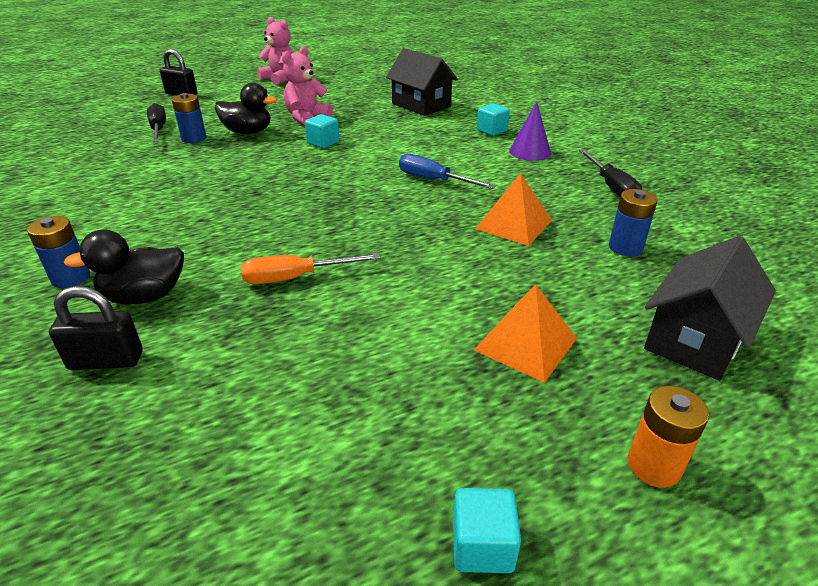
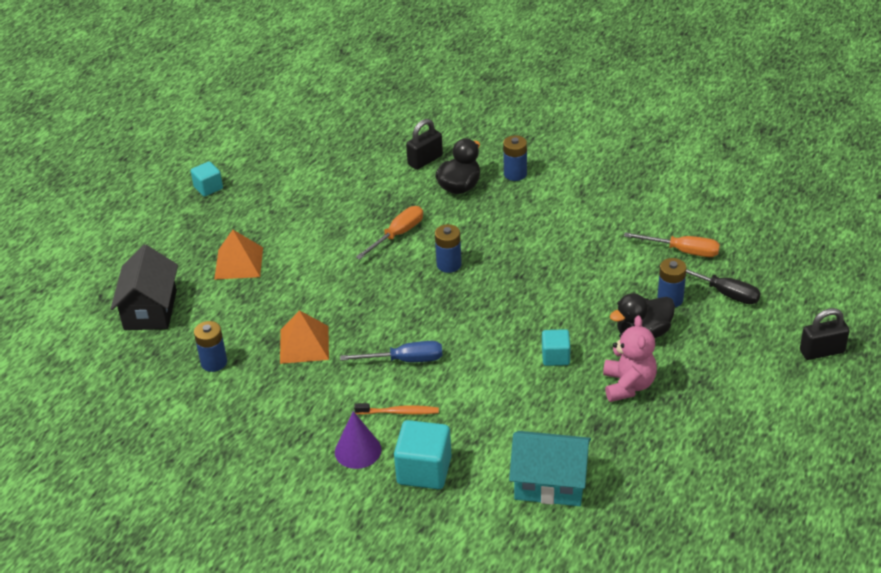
camera: 145 degrees right, 5 degrees up
(120, 155) = (683, 251): none -> orange screwdriver
(280, 79) = (789, 448): pink teddy bear -> none
(294, 226) = (449, 264): none -> blue battery
(421, 105) = (550, 483): black house -> turquoise house
(476, 157) = (399, 412): none -> orange toothbrush
(492, 131) = (424, 470): turquoise cube -> turquoise cube, size x1.67
(611, 187) = (254, 433): black screwdriver -> none
(654, 466) = (155, 240): orange battery -> none

